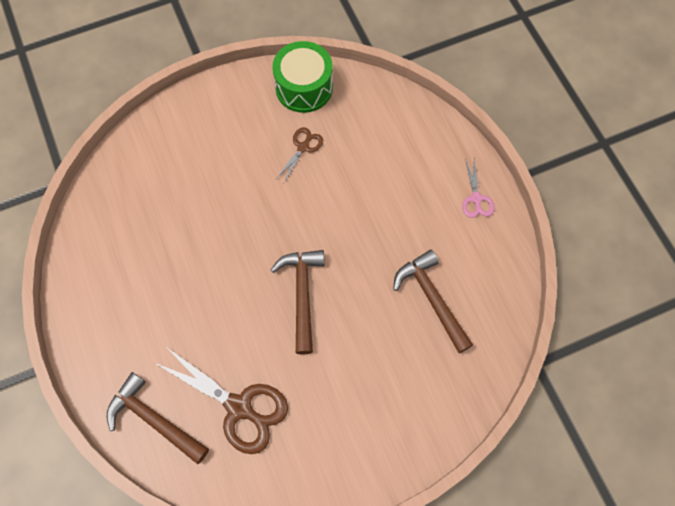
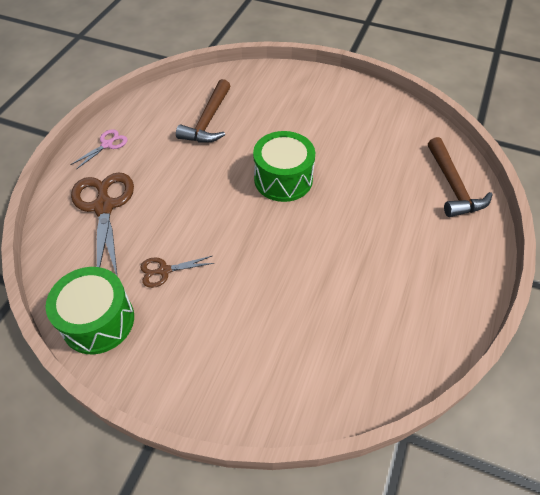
camera: 135 degrees left, 15 degrees down
(239, 407) = (387, 155): brown scissors -> brown scissors (104, 207)
(302, 294) = (283, 179): brown hammer -> green drum

